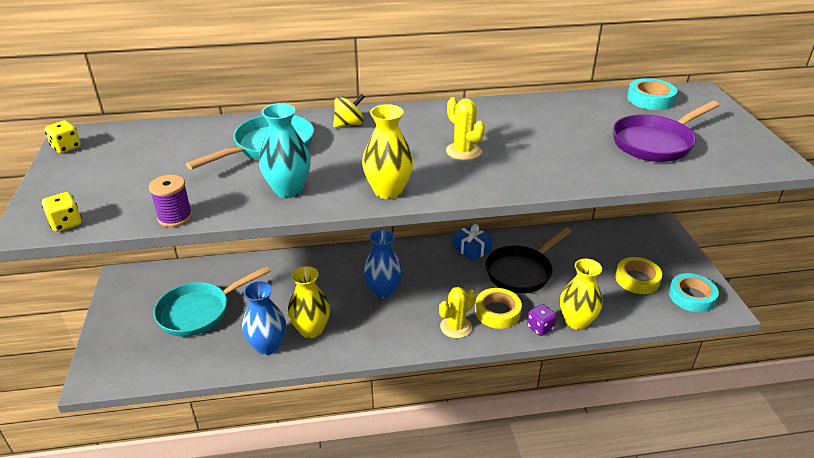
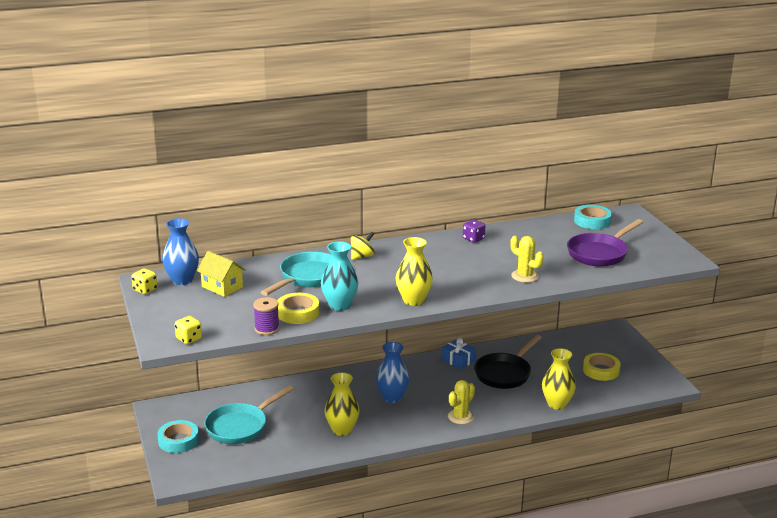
camera: 10 degrees left, 10 degrees down
(159, 151) = (222, 287): none -> yellow house
(267, 346) = (310, 444): blue vase -> blue vase (182, 280)
(463, 151) = (458, 270): yellow cactus -> yellow cactus (525, 276)
(497, 312) = (492, 403): yellow tape -> yellow tape (298, 313)
(540, 328) = (528, 411): purple dice -> purple dice (473, 239)
(691, 296) = (645, 378): turquoise tape -> turquoise tape (178, 440)

